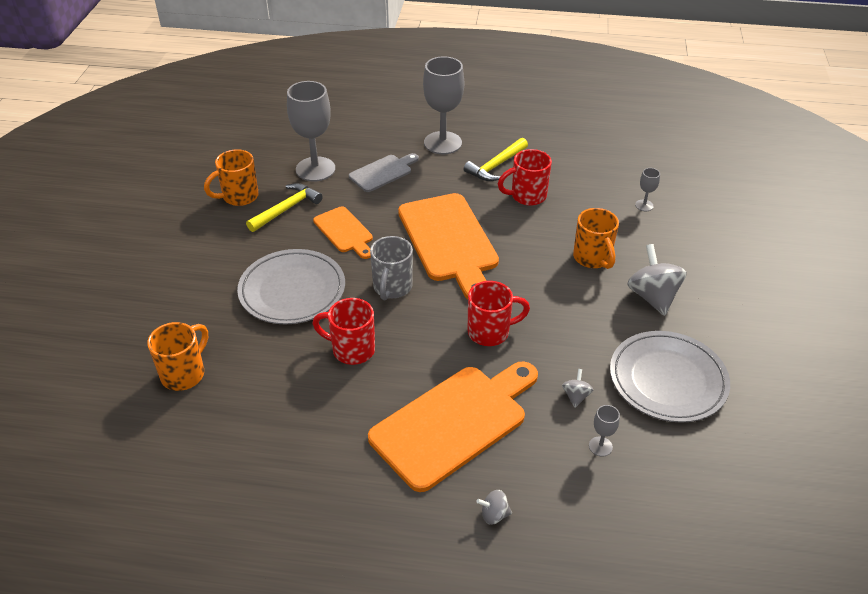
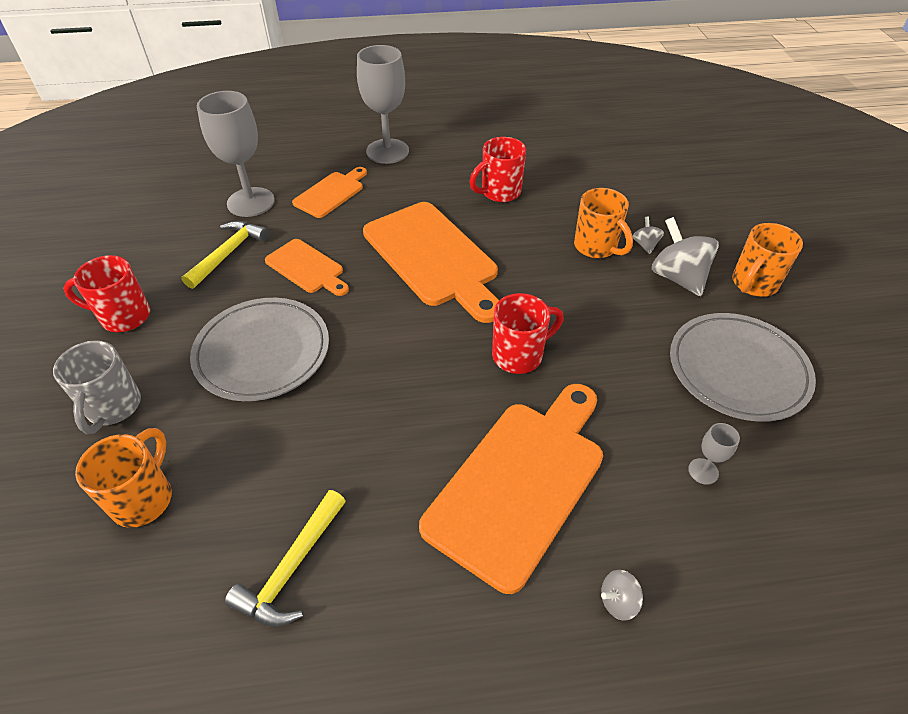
camera: 15 degrees left, 5 degrees up
(239, 197) = (165, 249): orange mug -> orange mug (753, 284)
(351, 349) = (360, 414): red mug -> red mug (123, 316)
(383, 172) = (331, 193): grey cutting board -> orange cutting board
(392, 288) = (385, 324): grey mug -> grey mug (113, 408)
(496, 166) = (454, 166): yellow hammer -> yellow hammer (292, 568)
(576, 396) = (648, 413): grey spinning top -> grey spinning top (645, 245)
(644, 205) = (624, 182): grey goblet -> none

